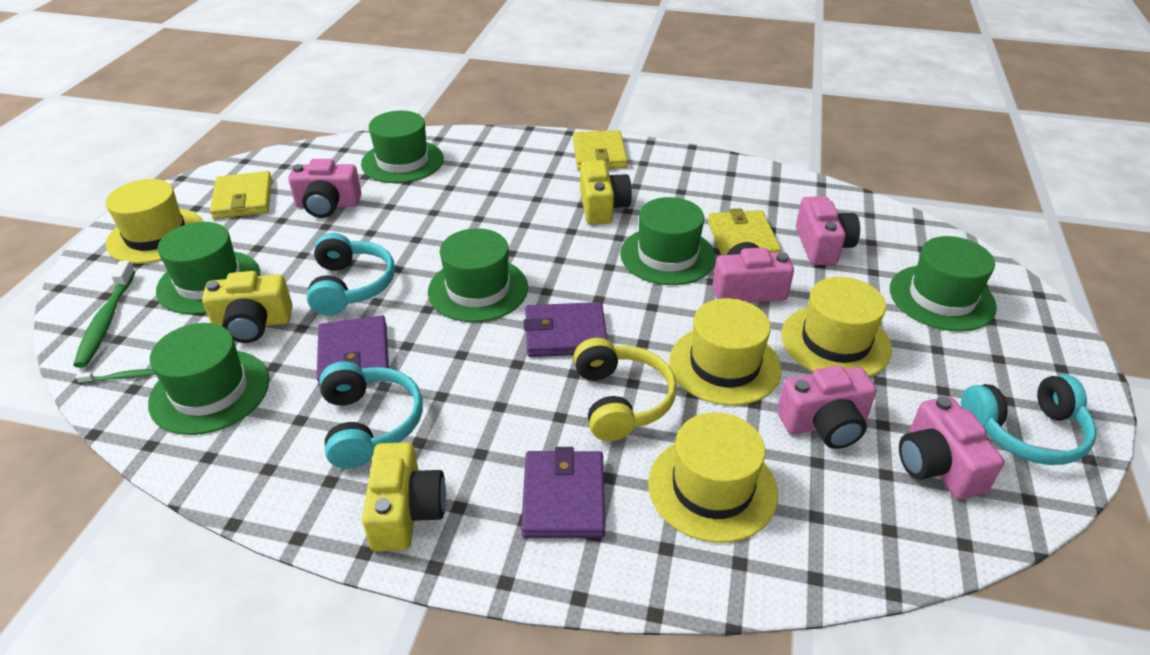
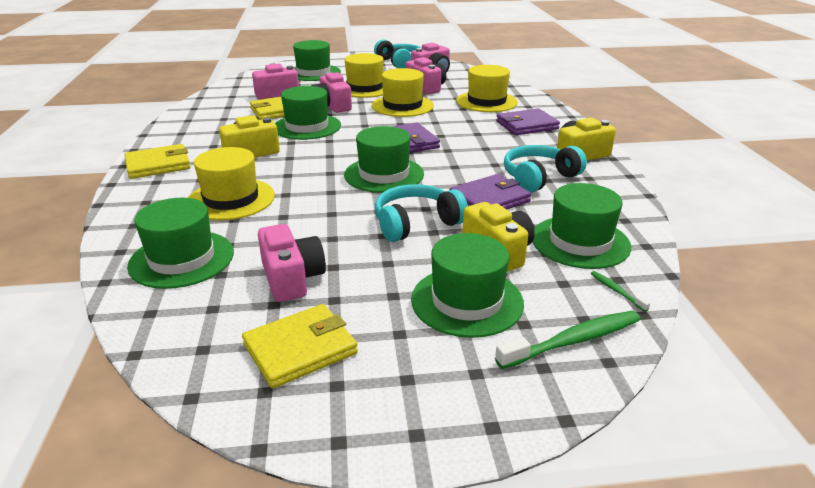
camera: 110 degrees left, 10 degrees down
(156, 236) = (416, 388): yellow hat -> yellow hat (231, 199)
(621, 400) = (451, 122): yellow headphones -> none

